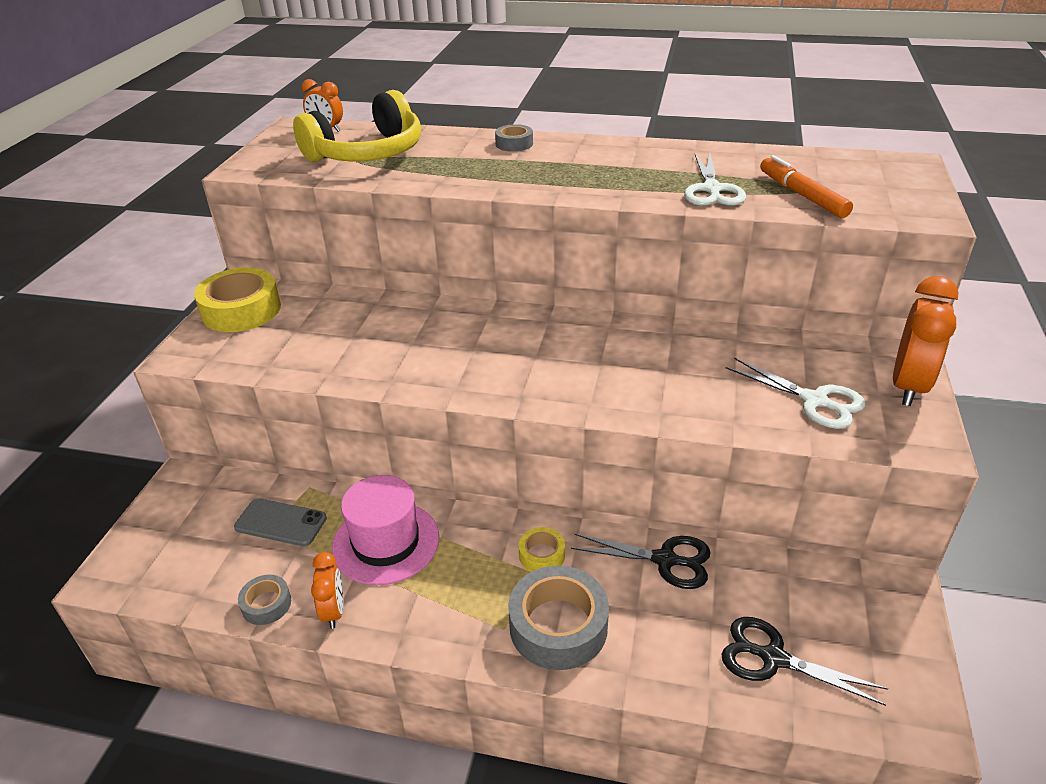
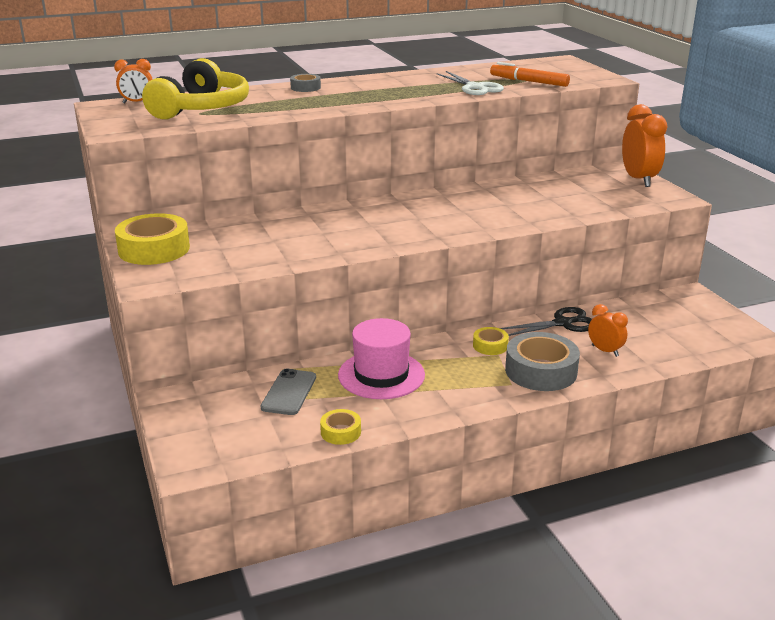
camera: 35 degrees left, 10 degrees down
(266, 604) = (340, 432): grey tape -> yellow tape
(281, 523) = (289, 392): grey phone -> grey phone turned 60 degrees counterclockwise
(333, 611) = (393, 417): orange clock -> orange clock (605, 351)
(773, 658) = (665, 341): black scissors -> none
(814, 401) = (602, 196): white scissors -> none

